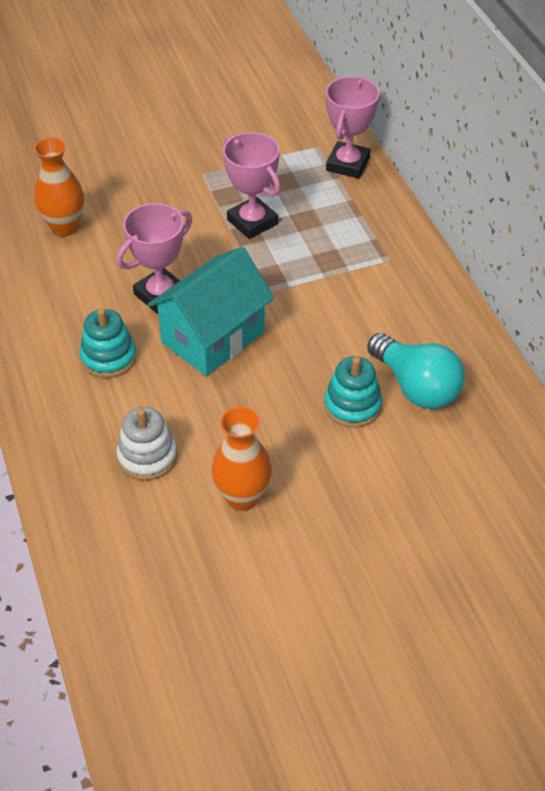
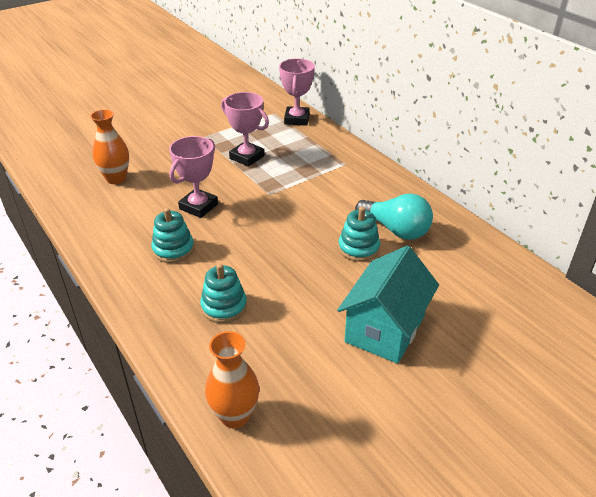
camera: 15 degrees left, 10 degrees down
(147, 456) = (224, 307): white stacking toy -> turquoise stacking toy
(213, 337) = (245, 225): turquoise house -> turquoise house (385, 329)
(242, 497) = (305, 319): orange vase -> orange vase (235, 416)

